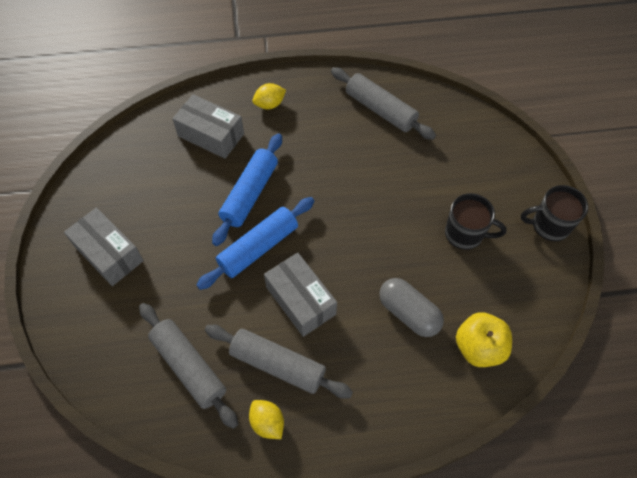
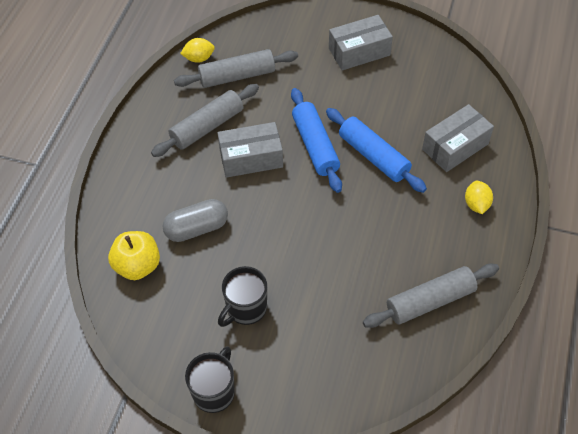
camera: 115 degrees right, 5 degrees down
(267, 422) = (169, 108): yellow lemon -> yellow lemon (199, 58)

